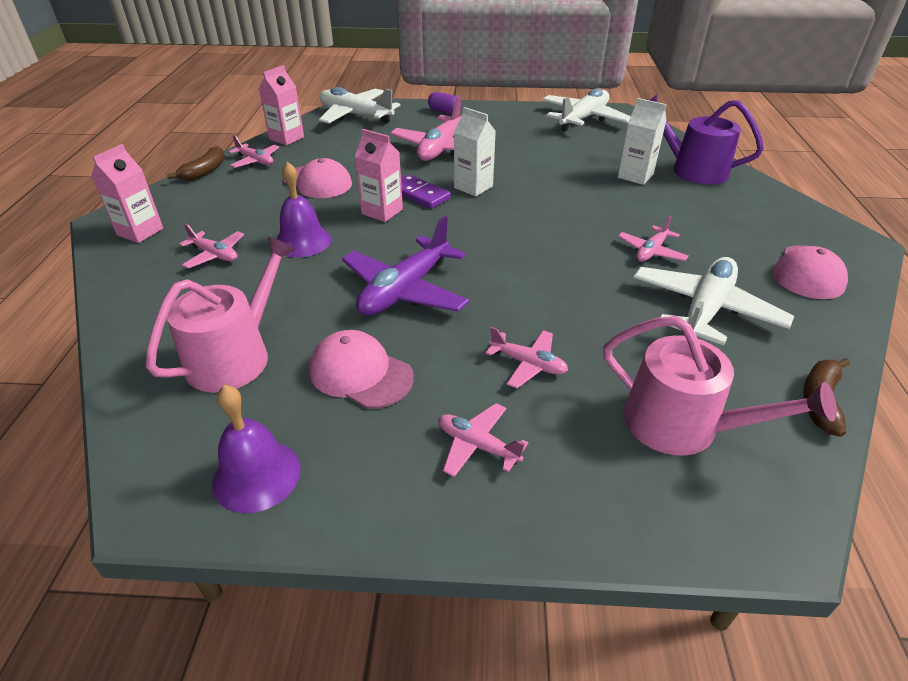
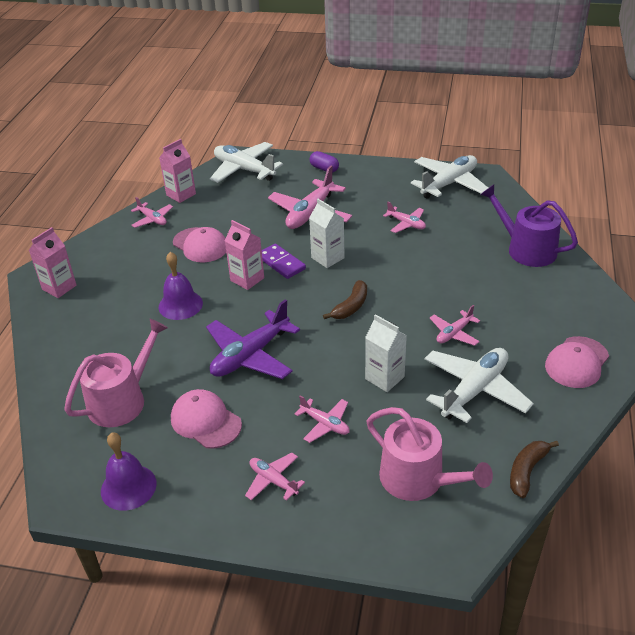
camera: 10 degrees right, 0 degrees up
(204, 171) = (111, 228): brown banana -> brown banana (351, 307)
(215, 255) = (113, 313): pink plane -> pink plane (406, 224)
(635, 176) = (471, 254): white carton -> white carton (384, 378)

